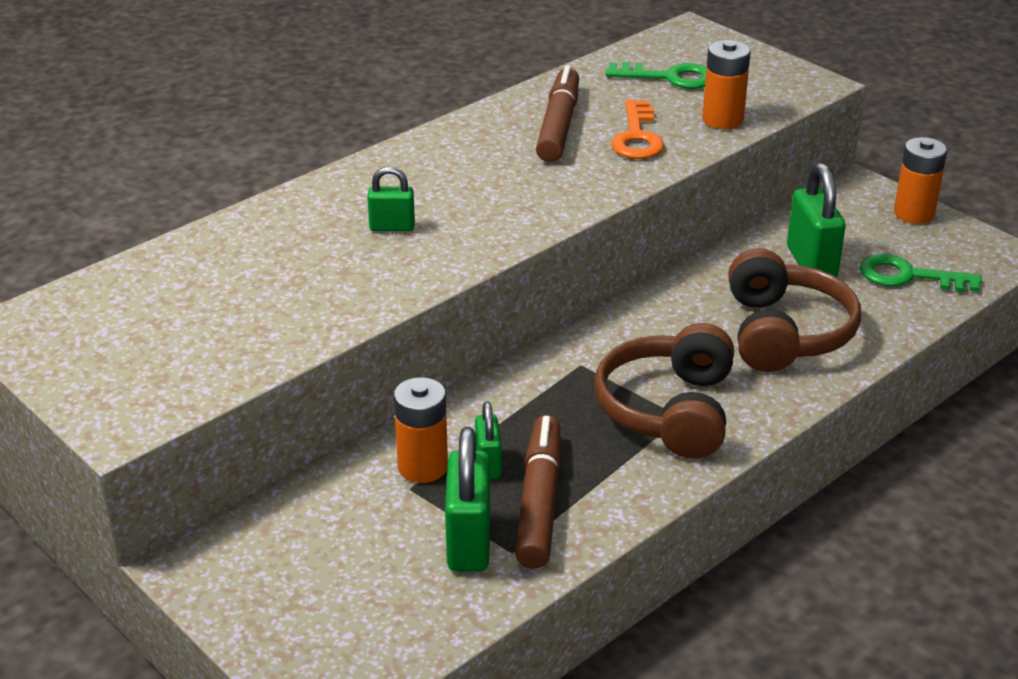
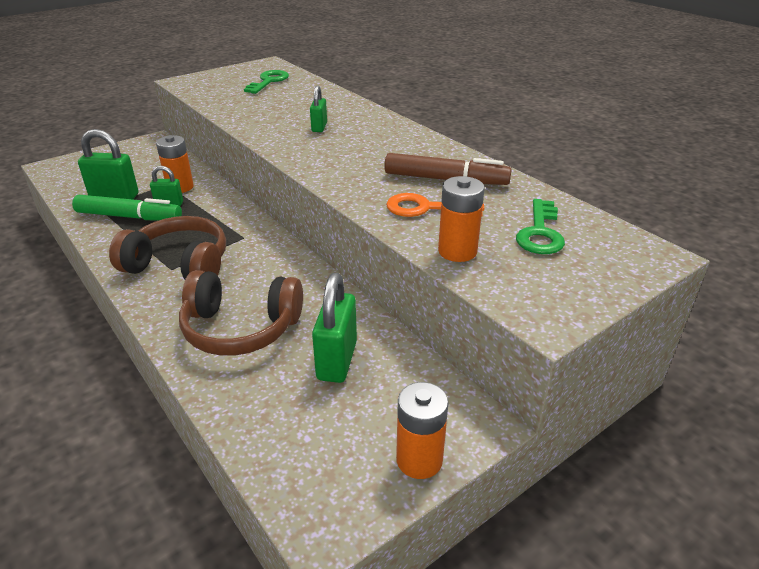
camera: 95 degrees right, 0 degrees up
(539, 501) = (129, 217): brown marker -> green marker
(811, 263) = (337, 360): green padlock -> green padlock turned 75 degrees counterclockwise
(909, 276) = (298, 426): green key -> green key (268, 81)

